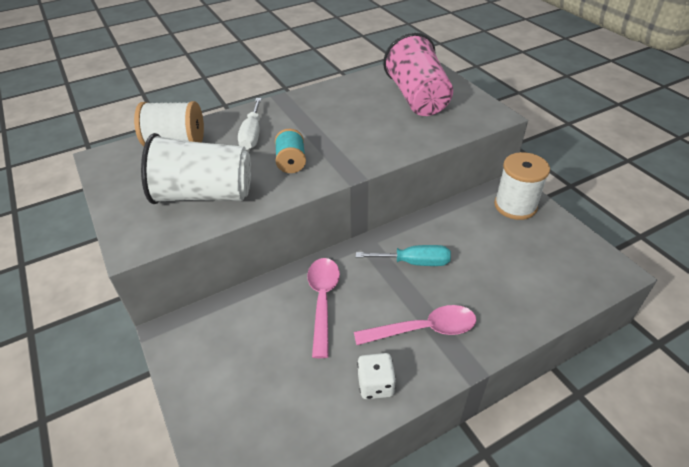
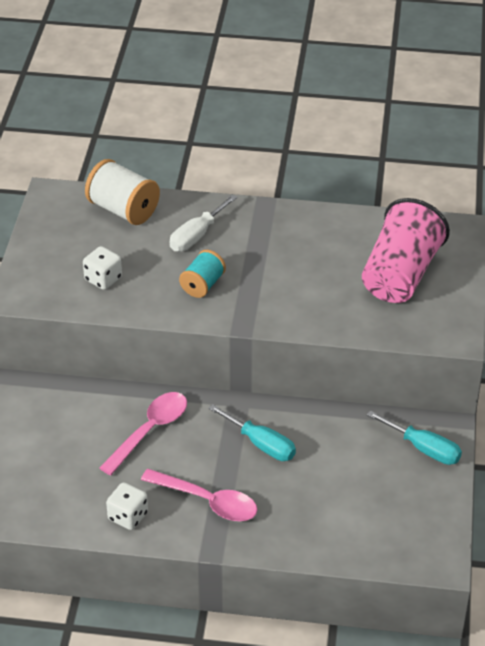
camera: 35 degrees right, 0 degrees up
(204, 195) = (103, 279): white cup -> white dice
(515, 206) = (424, 449): white spool -> turquoise screwdriver

